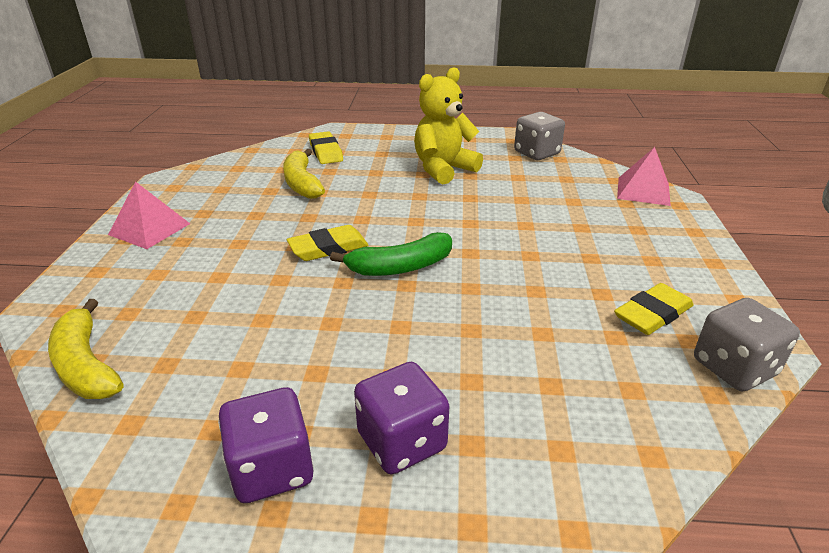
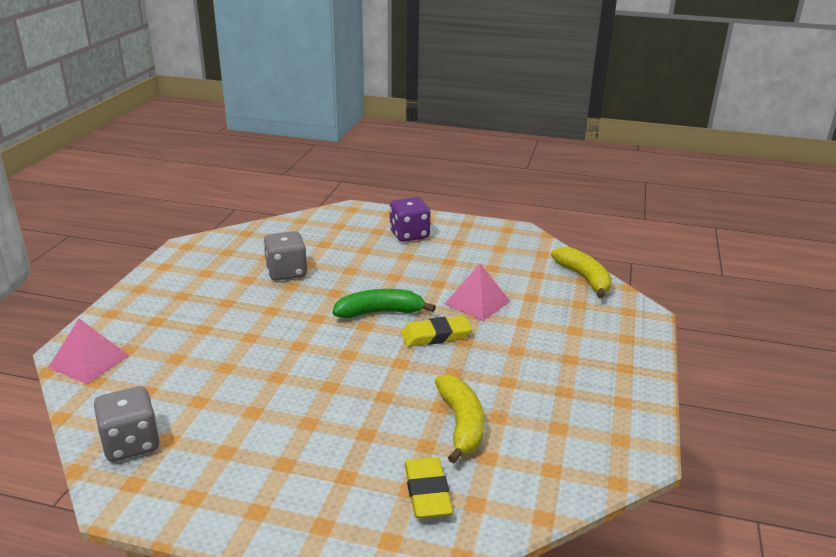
camera: 170 degrees left, 5 degrees down
(149, 229) = (609, 376): pink pyramid -> pink pyramid (477, 302)
(272, 469) = (469, 233): purple dice -> none
(443, 169) = (278, 426): yellow teddy bear -> none
(652, 314) = (230, 265): yellow eraser -> none
(734, 367) = (220, 239): grey dice -> grey dice (286, 272)

